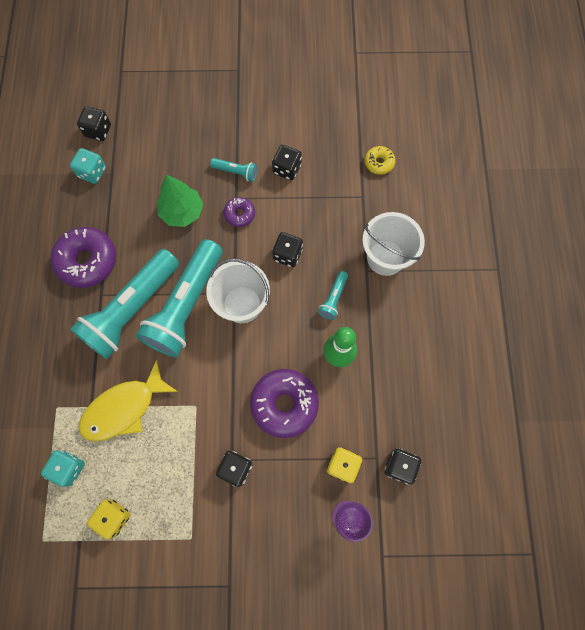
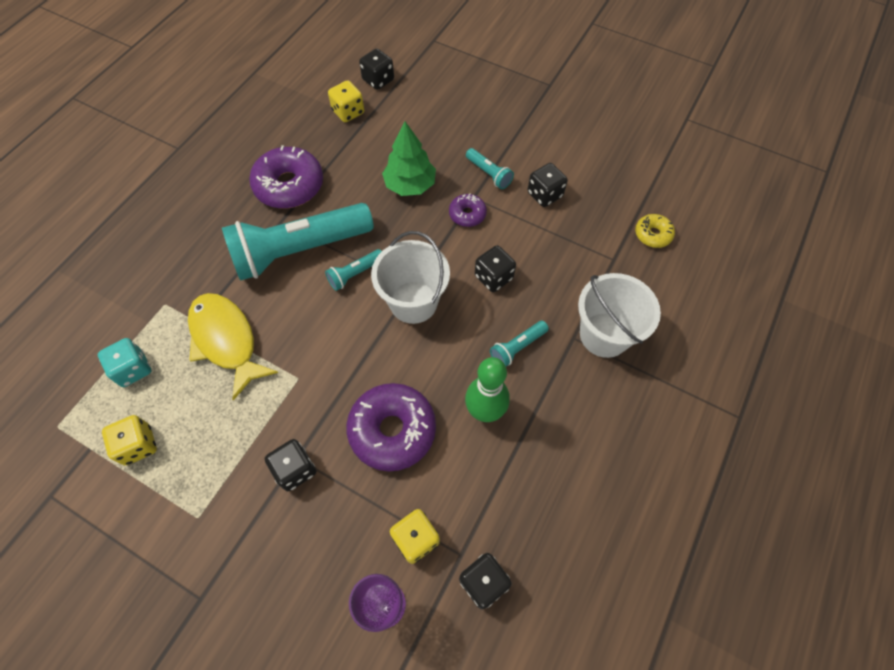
camera: 30 degrees right, 10 degrees down
(92, 172) = (348, 112): turquoise dice -> yellow dice
(124, 408) = (226, 340): yellow fish -> yellow fish turned 60 degrees clockwise
(186, 306) = (355, 274): turquoise flashlight -> turquoise flashlight, size x0.42

